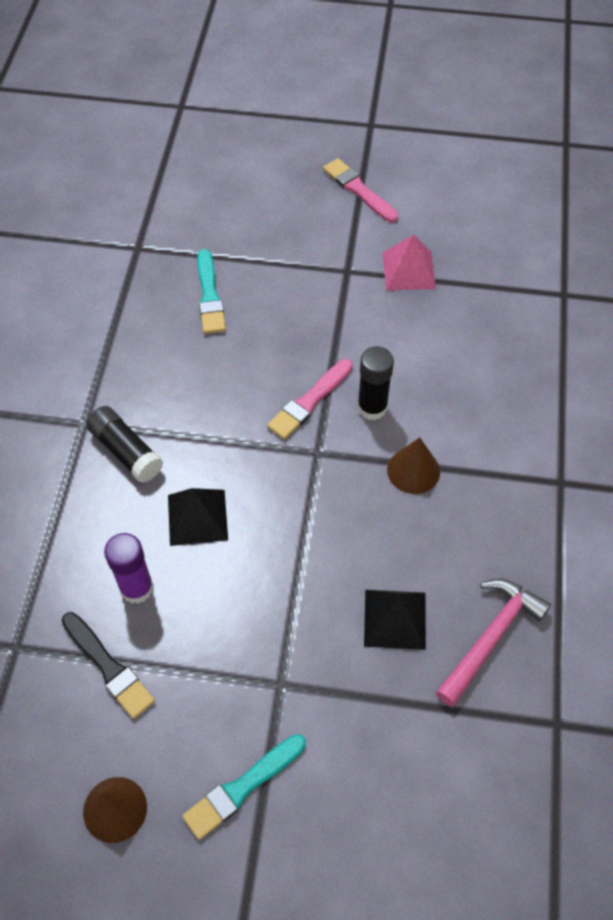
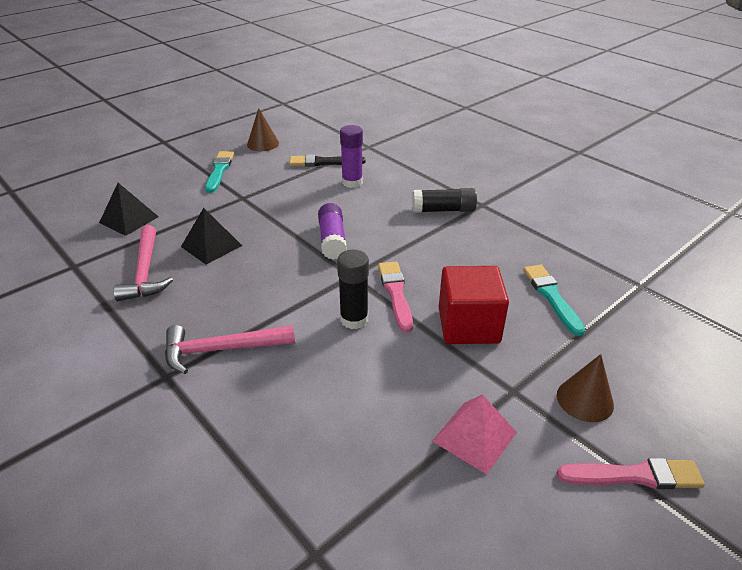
camera: 130 degrees right, 20 degrees down
(197, 517) = (367, 214): black pyramid -> black pyramid (129, 219)
(209, 295) = (551, 297): turquoise brush -> turquoise brush turned 45 degrees clockwise
(277, 512) = (332, 240): none -> purple glue stick
(302, 329) = (468, 325): none -> red cube
(413, 470) = (281, 308): brown cone -> brown cone (585, 400)
(499, 470) = (221, 349): none -> pink hammer

